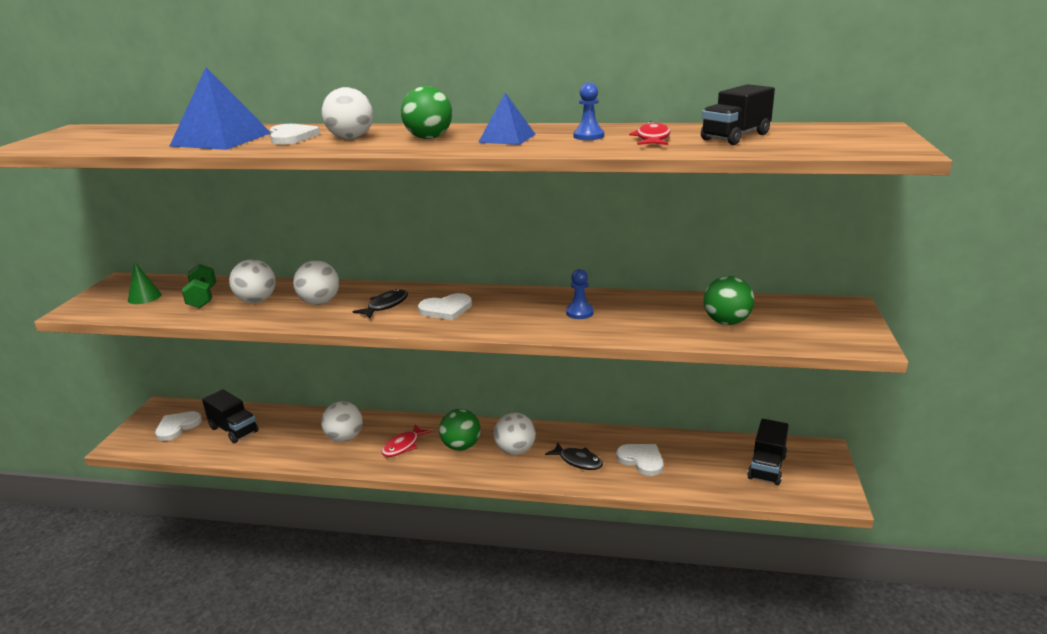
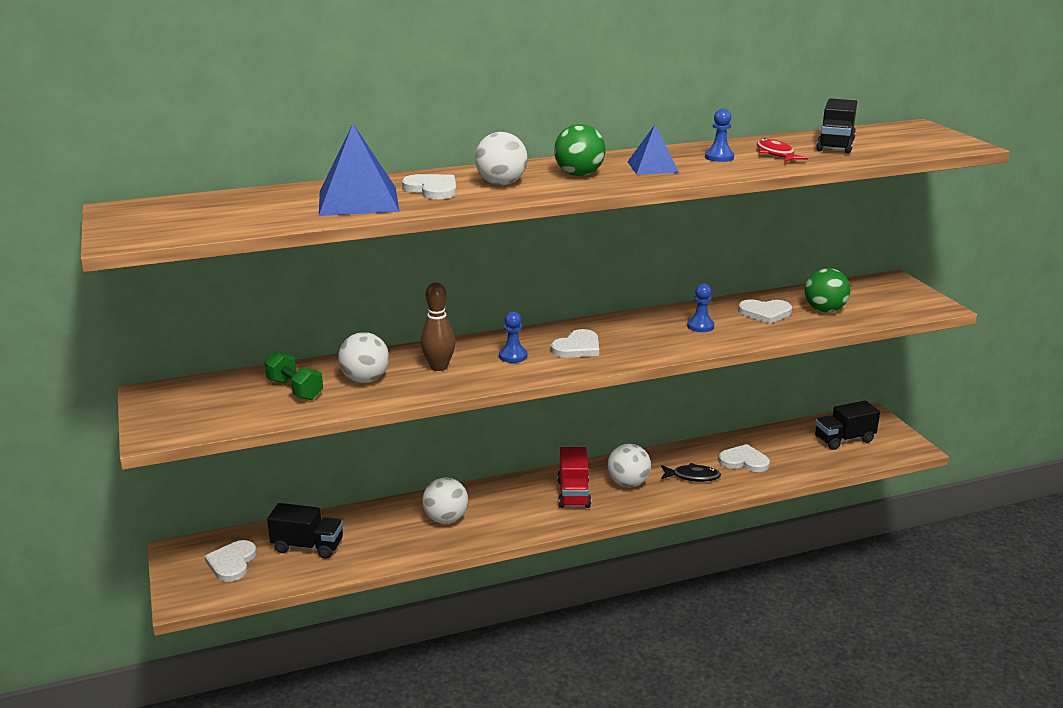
camera: 30 degrees left, 0 degrees up
(144, 297) = (219, 403): green cone -> none
(320, 302) = (439, 367): white ball -> brown bowling pin
(385, 305) = (513, 356): black fish -> blue pawn
(403, 446) = (516, 509): red fish -> none
(461, 446) = (573, 494): green ball -> red truck
(660, 313) = (765, 313): none -> white heart
(767, 467) = (844, 439): black truck -> black truck turned 75 degrees clockwise

